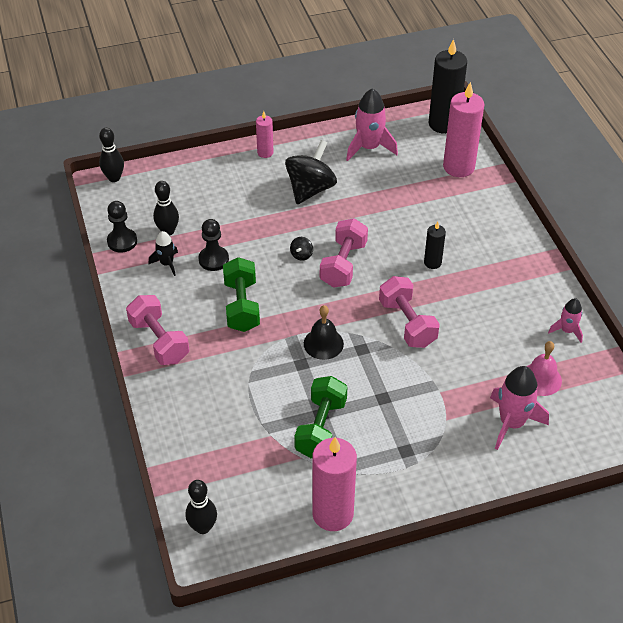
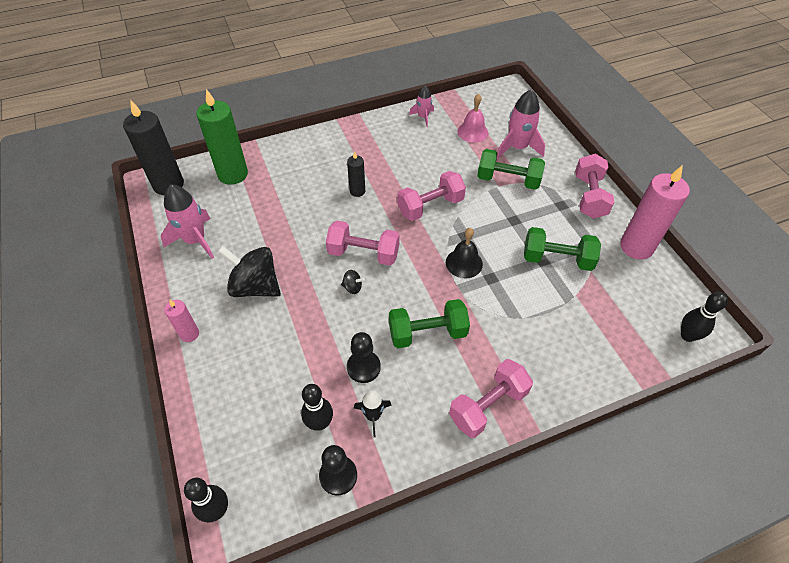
camera: 95 degrees left, 5 degrees up
(419, 484) = (589, 197): none -> pink dumbbell
(450, 402) = (508, 180): none -> green dumbbell
(458, 167) = (233, 174): pink candle -> green candle

